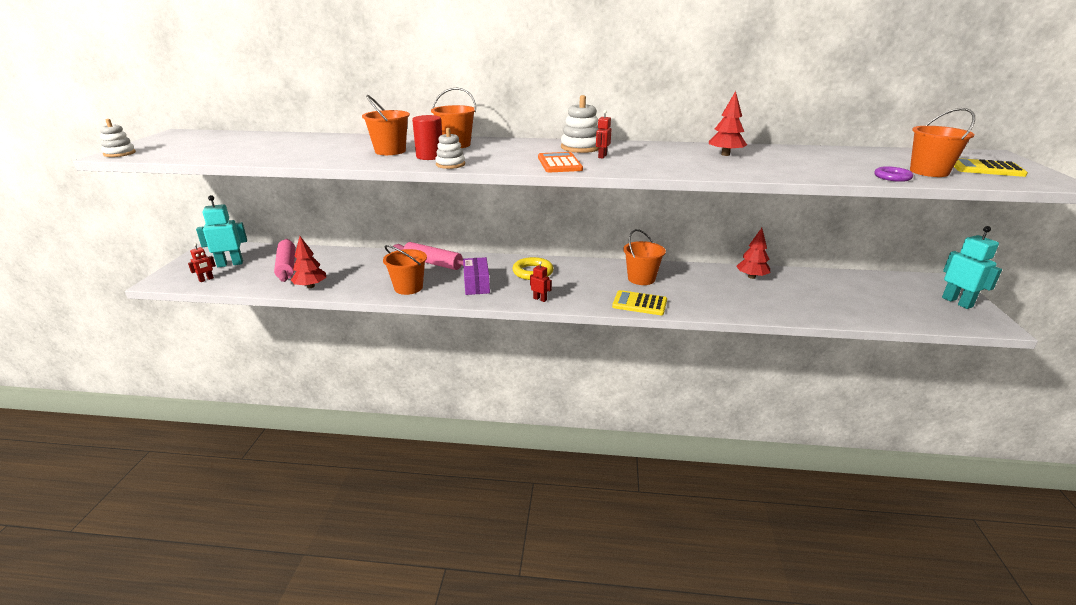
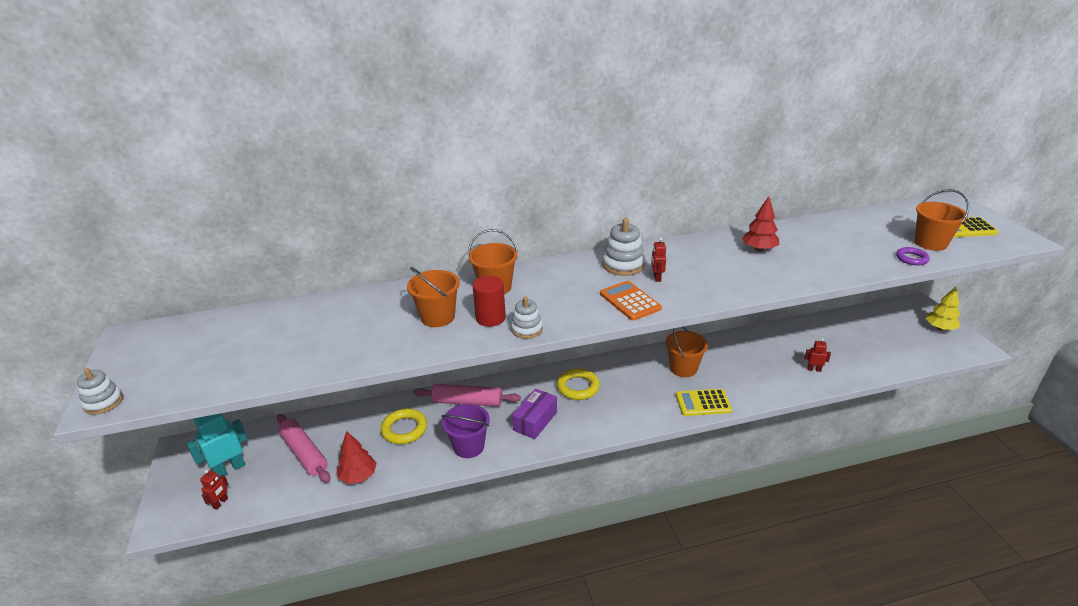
camera: 20 degrees left, 5 degrees up
(370, 268) = (404, 429): none -> yellow ring
(408, 288) = (469, 446): orange bucket -> purple bucket
(476, 284) = (535, 421): purple box -> purple box turned 60 degrees clockwise
(540, 299) = (610, 424): red robot -> red robot (814, 369)
(751, 277) = (773, 339): red tree -> none
(957, 302) = (940, 328): turquoise robot -> yellow tree

